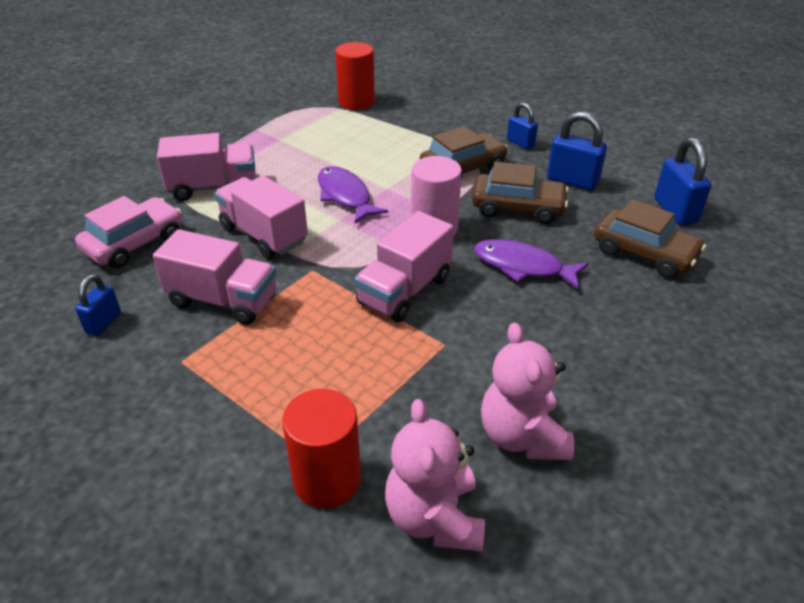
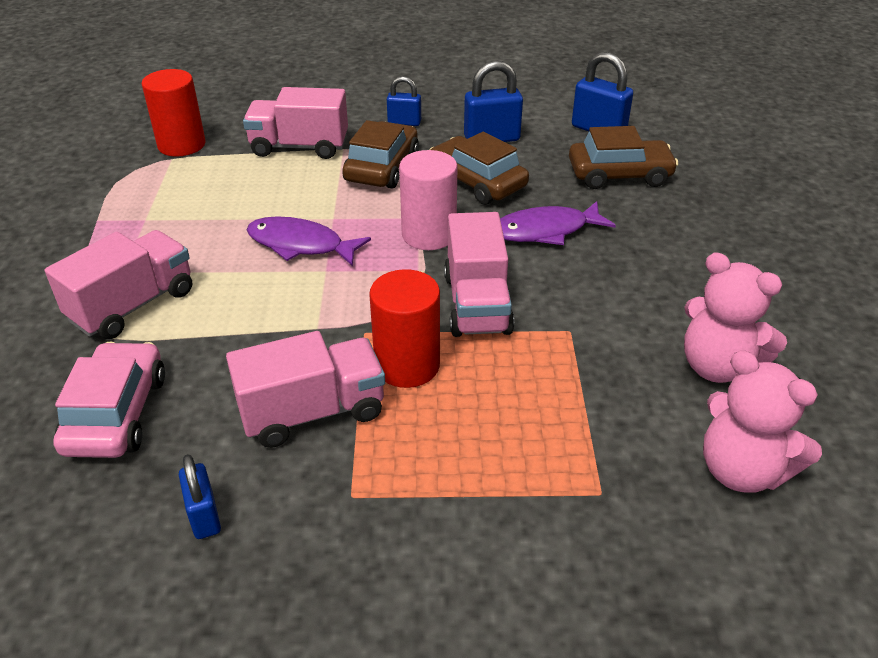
camera: 40 degrees left, 0 degrees up
(263, 235) = (265, 325): pink truck -> pink truck (299, 147)
(327, 480) = (629, 502): red cylinder -> red cylinder (407, 365)
(518, 208) = (477, 182): brown car -> brown car turned 105 degrees counterclockwise

